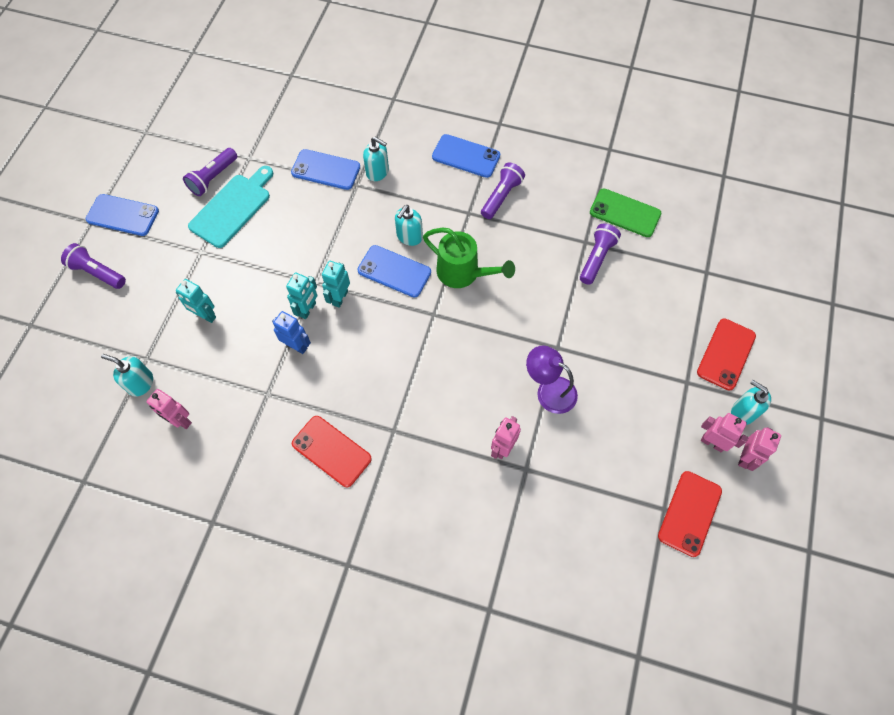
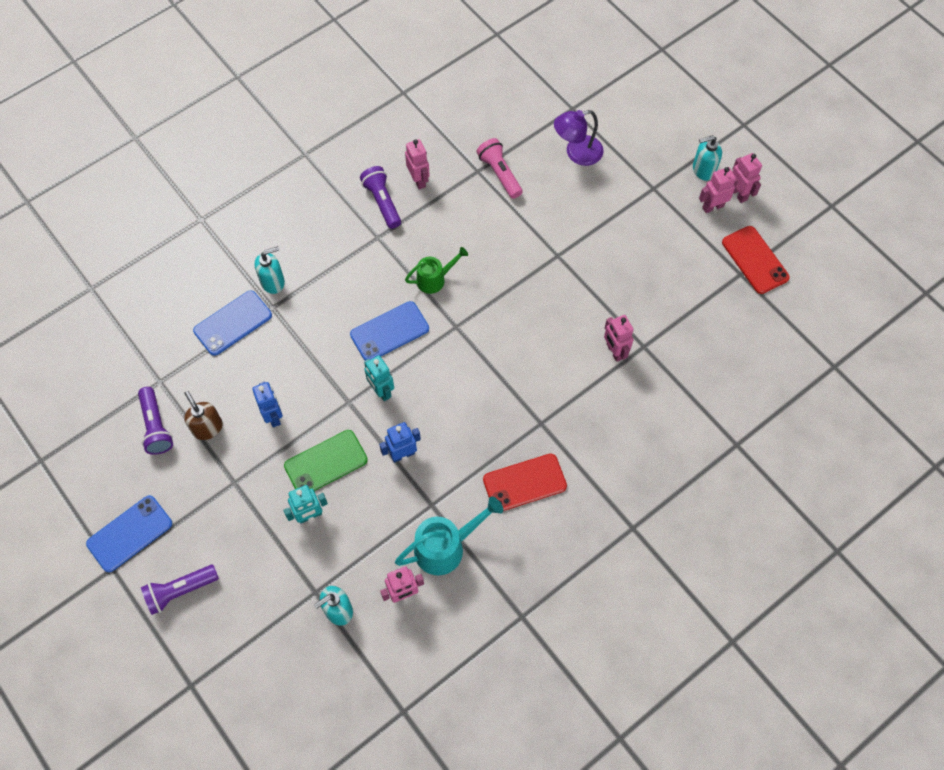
camera: 55 degrees left, 0 degrees up
(233, 208) = (207, 427): turquoise cutting board -> brown soap dispenser
(238, 427) = (446, 547): none -> turquoise watering can
(270, 242) = (273, 416): none -> blue robot
(308, 310) = (373, 424): turquoise robot -> none
(409, 236) = (363, 298): turquoise soap dispenser -> none
(464, 273) = (435, 279): green watering can -> green watering can, size x0.64
(466, 156) = (317, 202): blue phone -> none
(541, 208) = (419, 180): none -> pink robot
(549, 390) = (590, 286): purple lamp -> purple lamp (577, 153)
(596, 258) = (499, 174): purple flashlight -> pink flashlight
(625, 213) = (474, 125): green phone -> green phone (326, 463)
(726, 354) = (650, 146): red phone -> none

